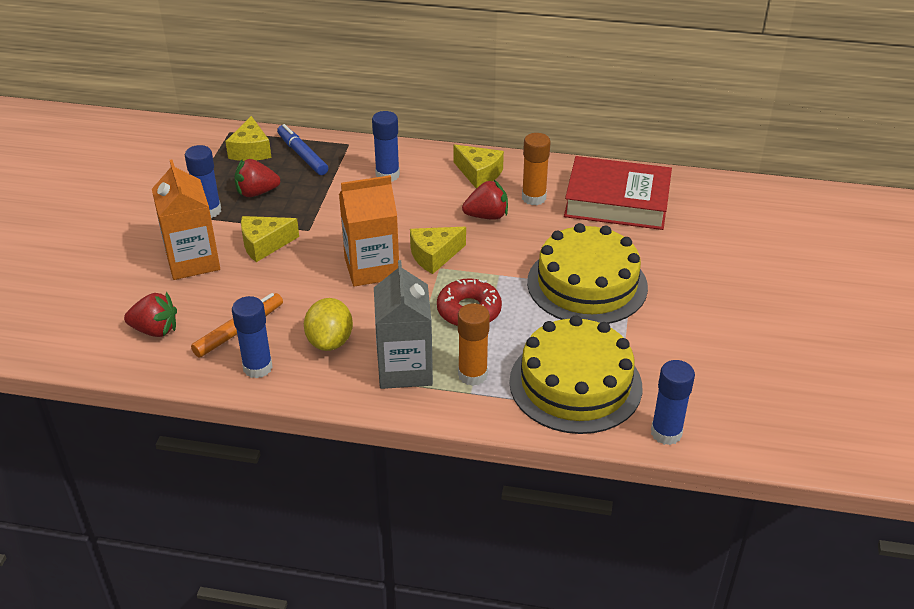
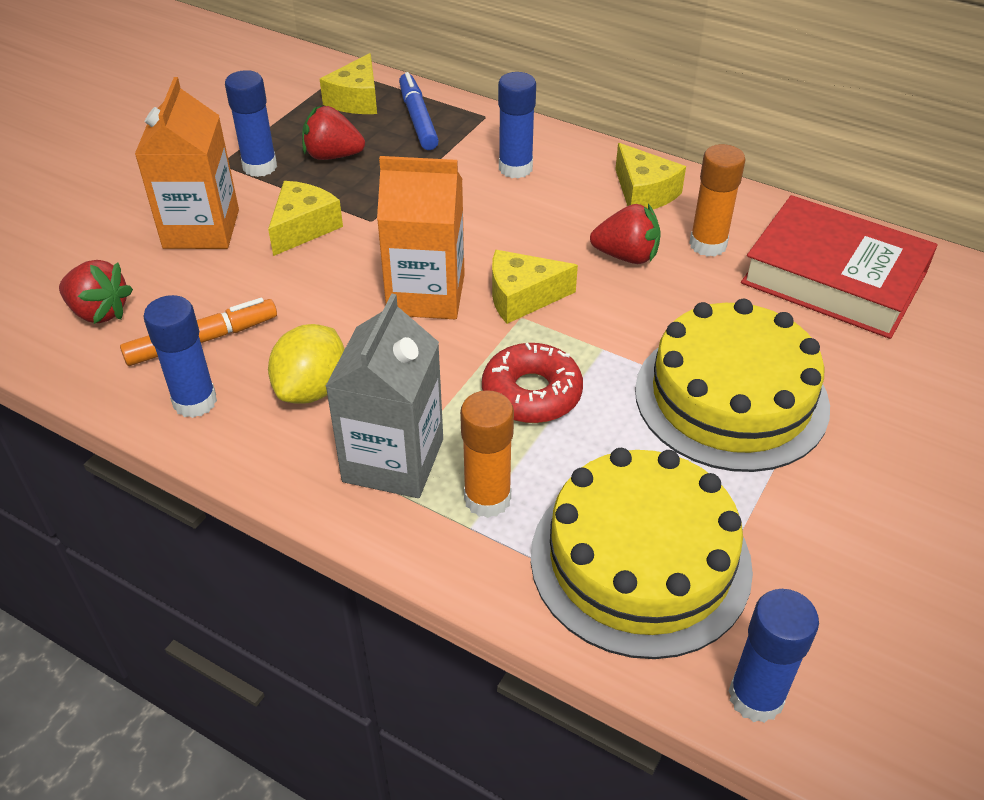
camera: 20 degrees right, 5 degrees up
(264, 244) = (303, 228): yellow cheese -> yellow cheese turned 120 degrees clockwise

